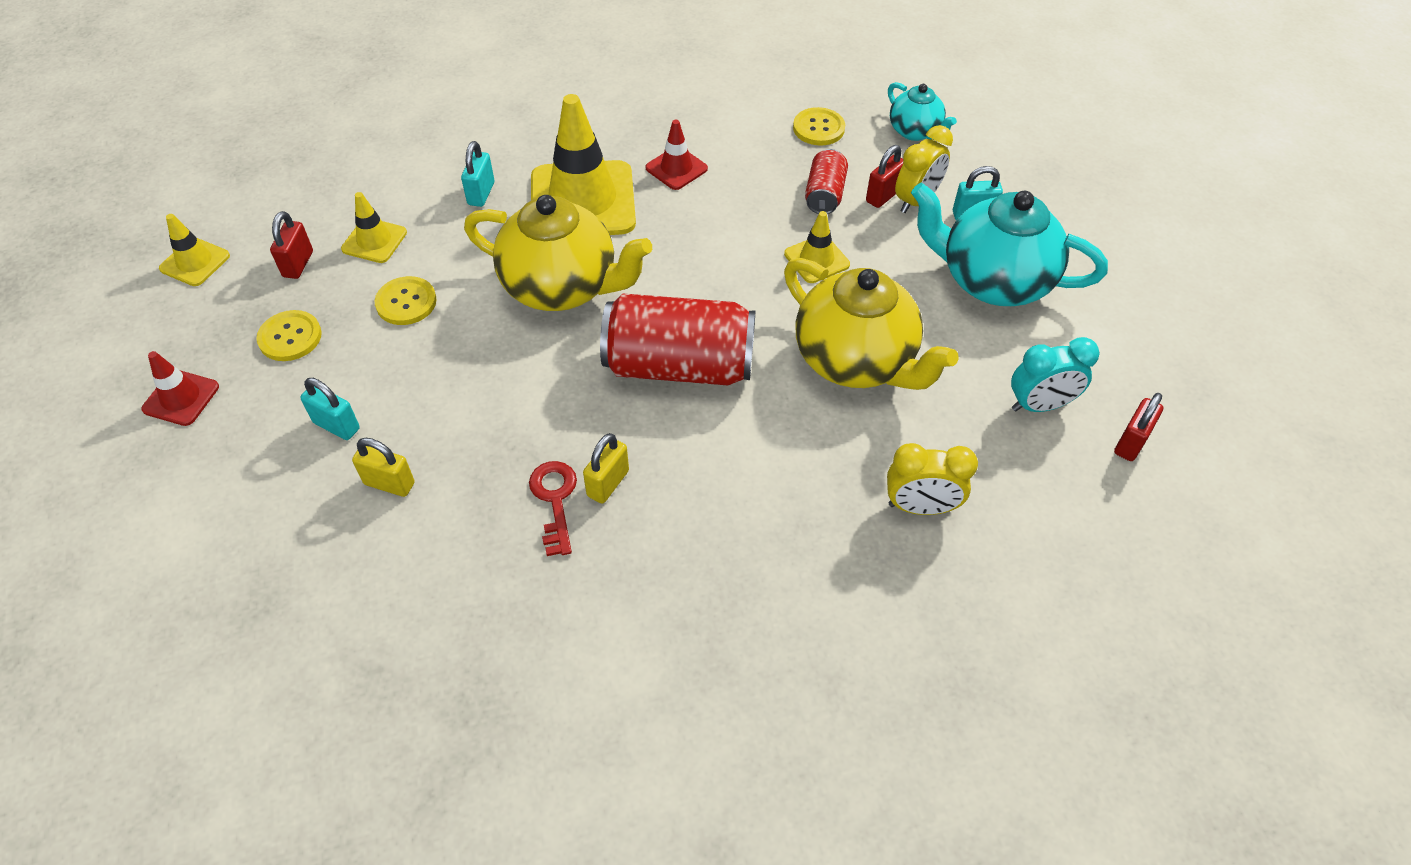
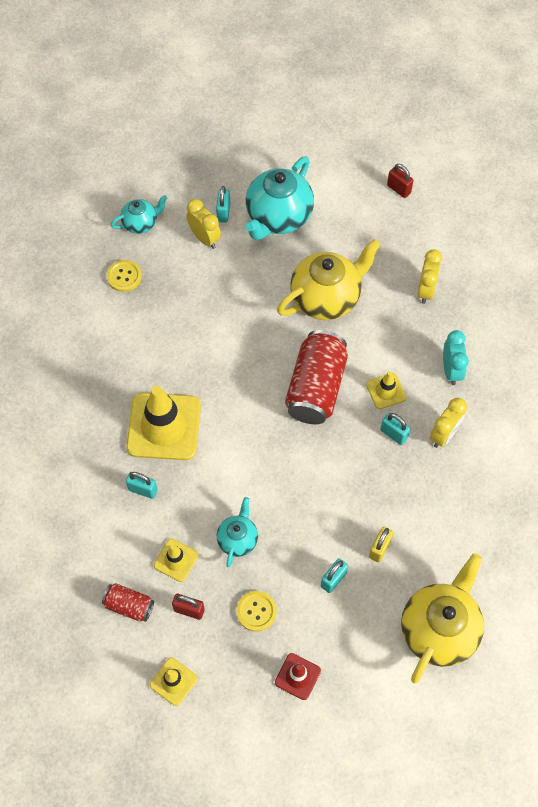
camera: 80 degrees left, 10 degrees up
(406, 302) = (238, 539): yellow button -> turquoise teapot
(555, 500) = (401, 462): red key -> none
(562, 287) = (241, 446): yellow teapot -> yellow teapot (439, 629)
(608, 483) = (393, 434): yellow padlock -> turquoise padlock
(617, 563) = (444, 435): none -> yellow clock
(676, 168) = (144, 366): red traffic cone -> none
(816, 259) = (244, 301): yellow traffic cone -> yellow traffic cone (386, 391)
(824, 195) = (189, 286): red can -> red can (129, 606)
(883, 196) = (196, 255): red padlock -> none
(1039, 405) = (369, 221): turquoise clock -> turquoise clock (451, 370)

